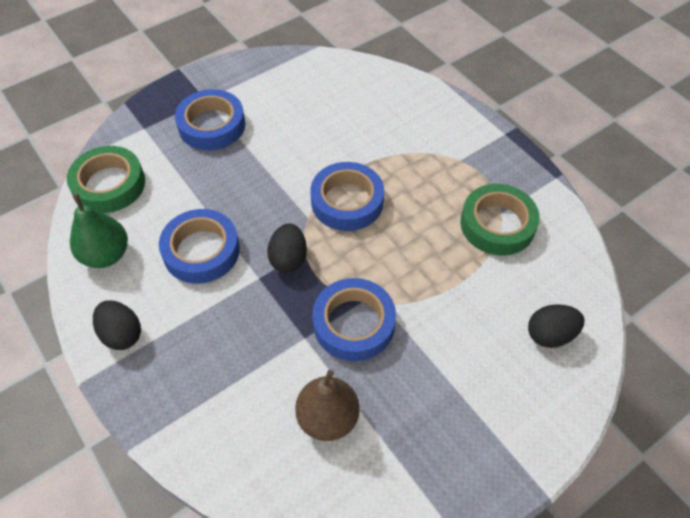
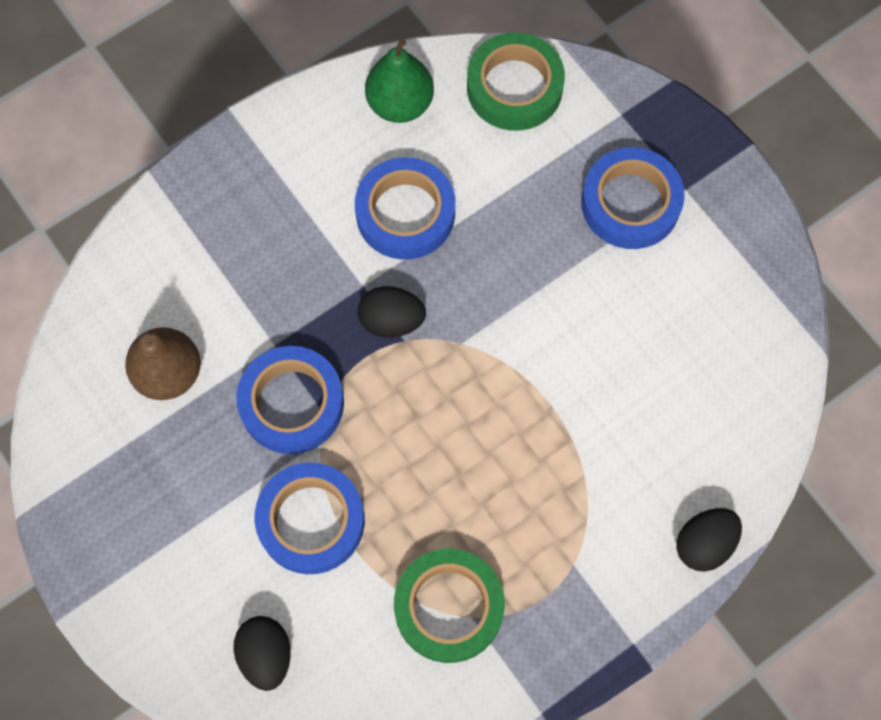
camera: 90 degrees right, 15 degrees up
(122, 334) = (287, 140): black egg -> black egg (704, 544)
(347, 201) = (489, 395): blue tape -> blue tape (311, 521)

